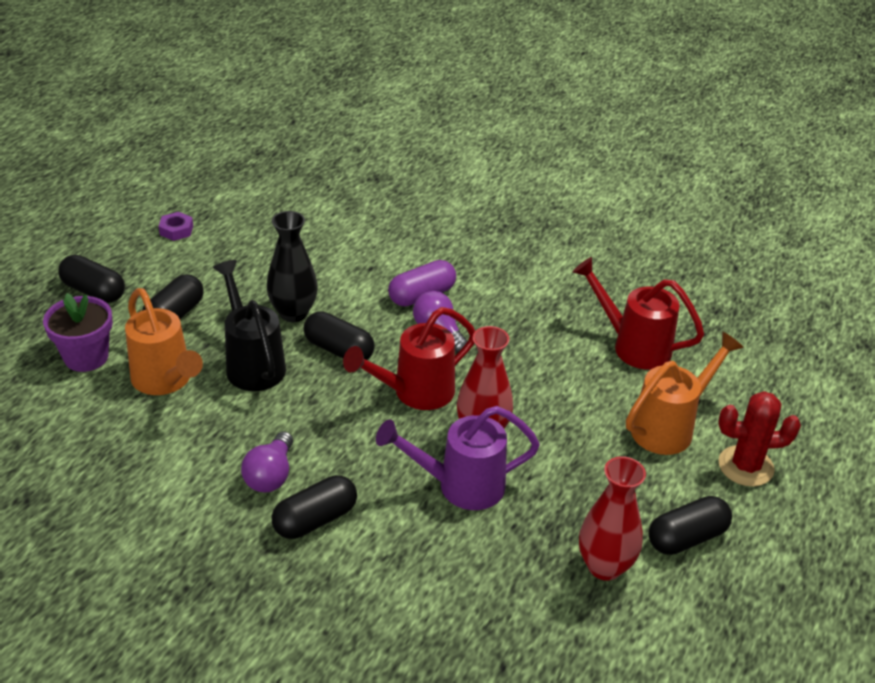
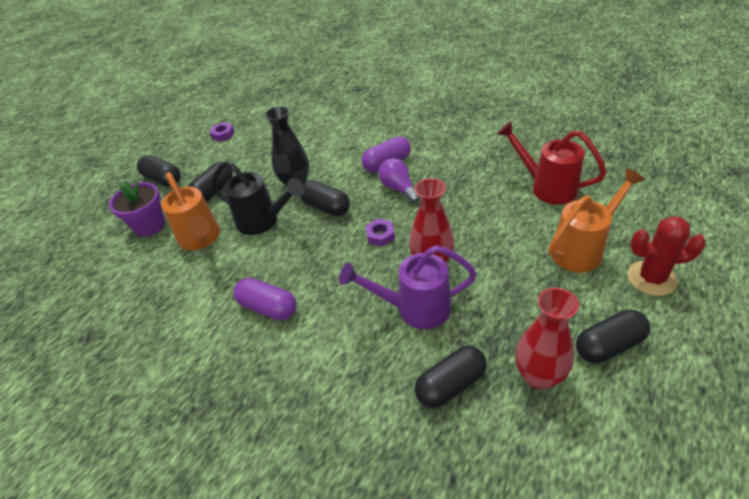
camera: 10 degrees right, 5 degrees up
(252, 363) = (263, 221): black watering can -> black watering can turned 135 degrees clockwise
(270, 475) = (268, 308): purple light bulb -> purple capsule
(315, 519) = (299, 343): black capsule -> black capsule (450, 385)
(415, 393) = (380, 235): red watering can -> purple nut

